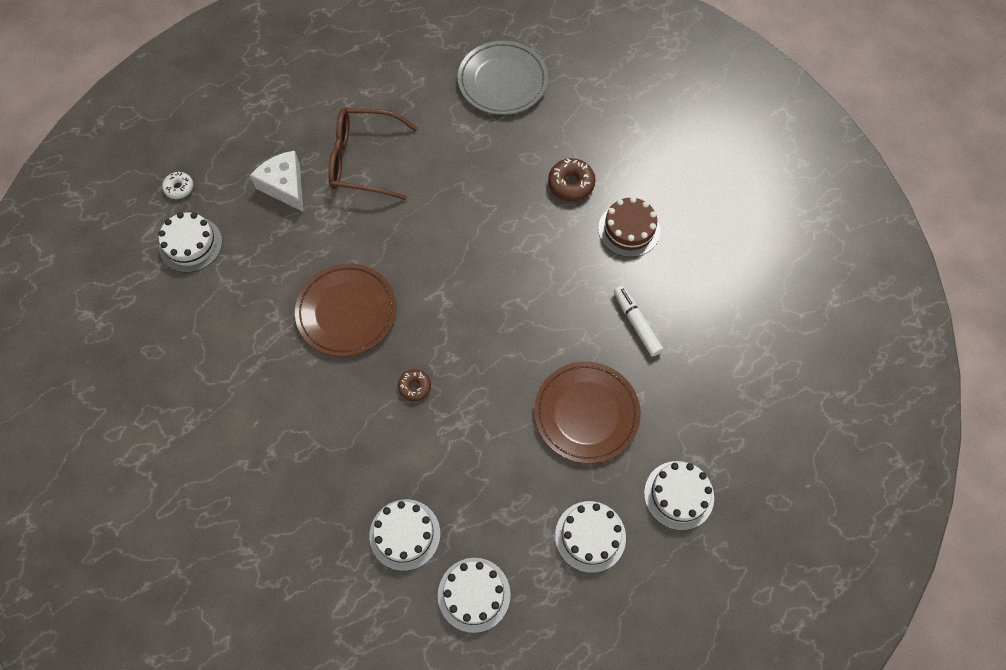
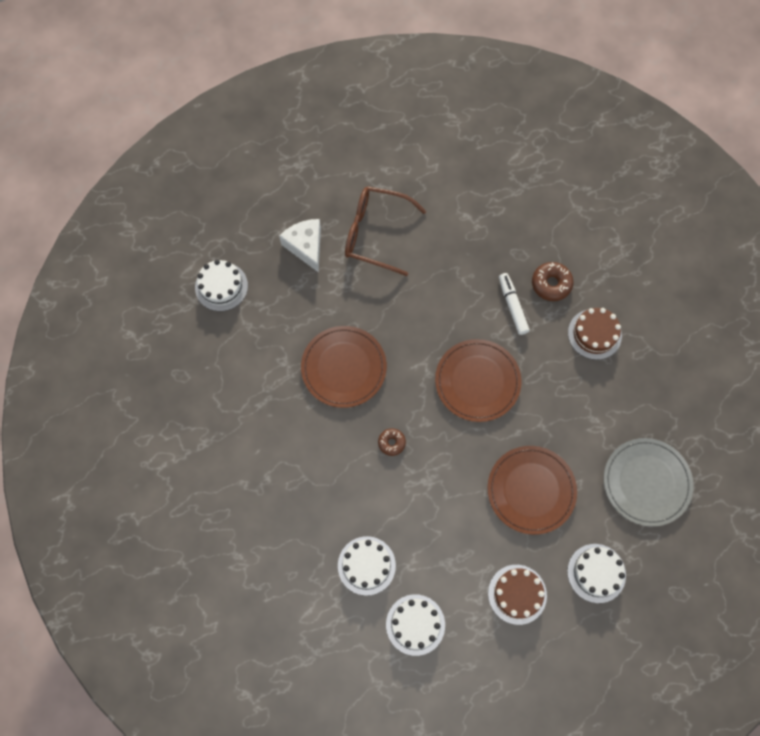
camera: 10 degrees right, 5 degrees up
(179, 188) = (217, 234): white donut -> none
(502, 81) = (506, 178): grey plate -> grey plate (646, 482)
(504, 302) = (477, 381): none -> brown plate
(590, 536) = (517, 594): white cake -> brown cake
(636, 323) = (586, 419): white marker -> white marker (512, 306)

